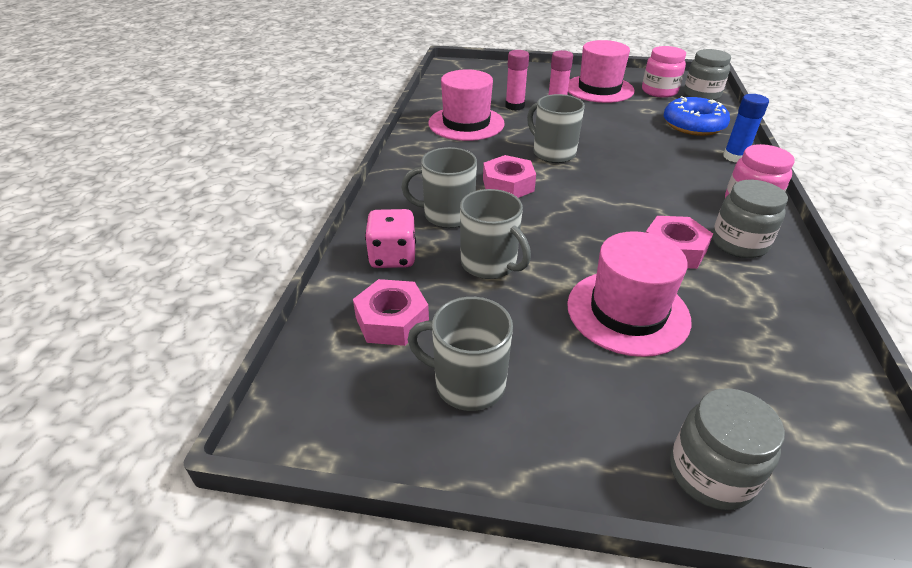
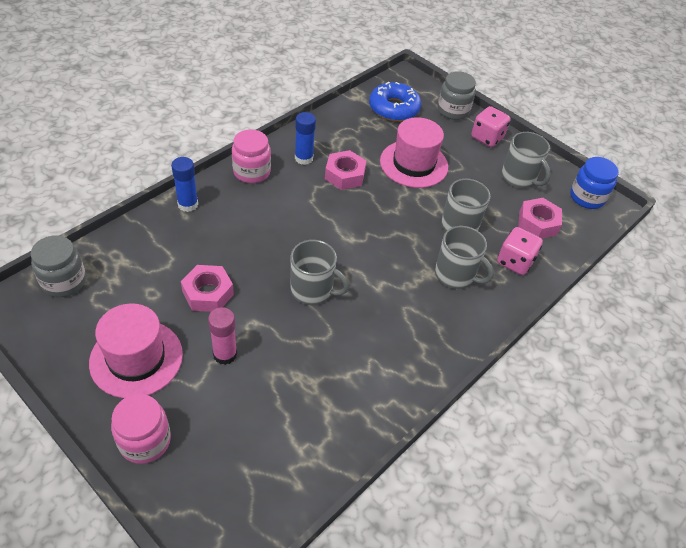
camera: 150 degrees left, 10 degrees up
(331, 416) = (587, 197): none -> blue jar
(466, 123) = (342, 383): pink hat -> none
(508, 185) = (386, 278): pink nut -> pink nut (208, 293)
(514, 106) = (263, 384): pink glue stick -> none
(553, 153) = (312, 290): grey mug -> grey mug turned 60 degrees counterclockwise
(588, 442) = (487, 138): none -> pink dice
(659, 91) = (89, 313): pink jar -> pink jar (145, 441)
(693, 125) = (151, 250): blue donut -> blue donut (394, 108)
(739, 244) = (303, 158): grey jar -> blue glue stick

